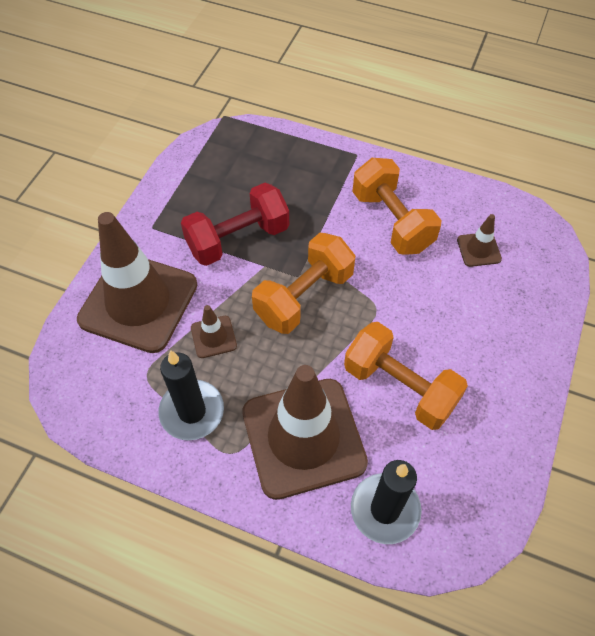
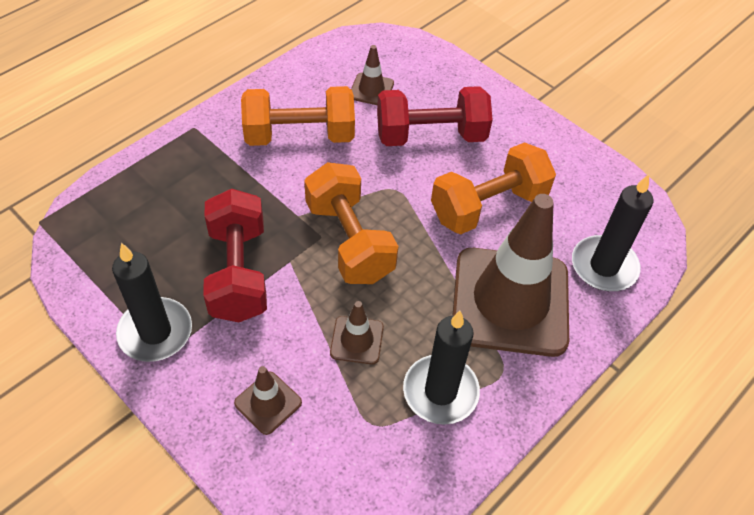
camera: 70 degrees left, 5 degrees down
(138, 302) = (268, 403): brown traffic cone -> brown traffic cone, size x0.42
(167, 215) = (155, 332): none -> black candle
(454, 313) = (430, 135): none -> red dumbbell

